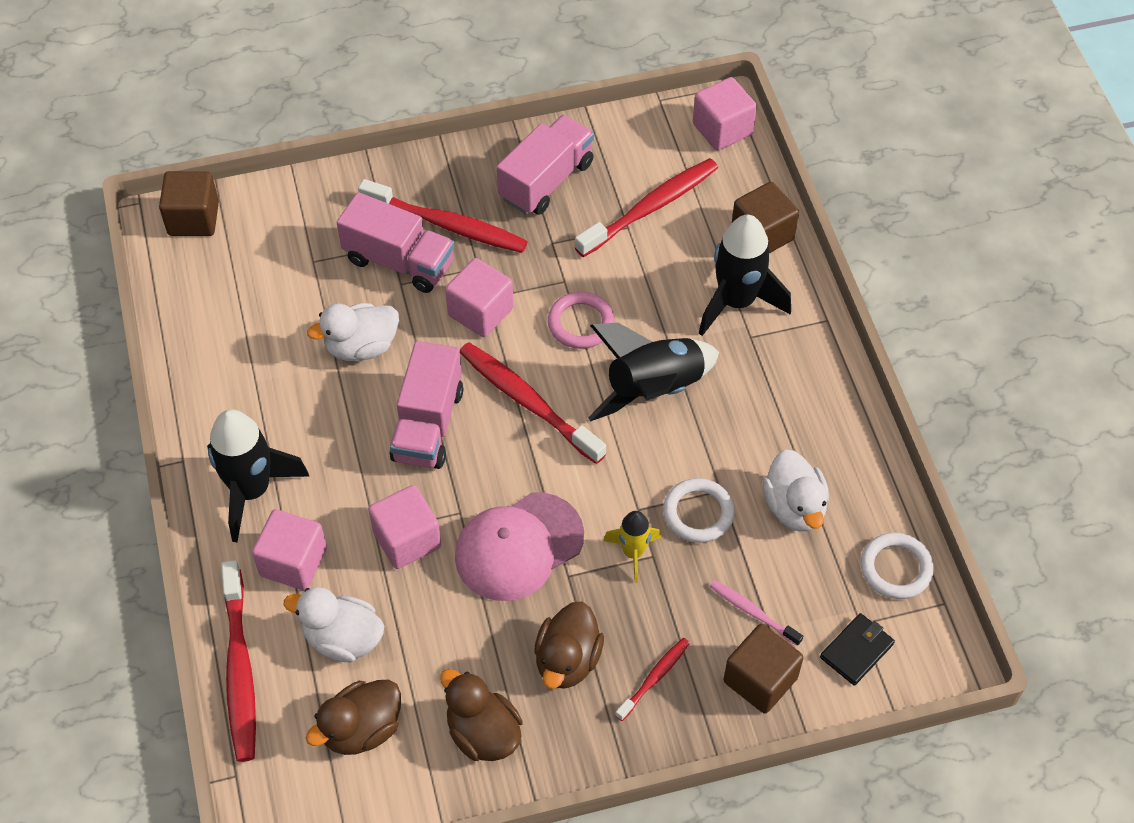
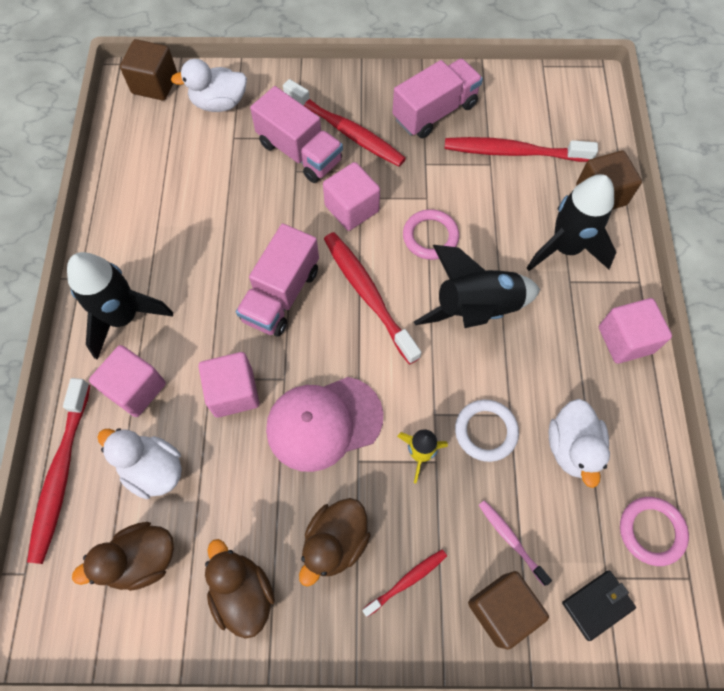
camera: 15 degrees right, 10 degrees up
(361, 347) = (248, 216): white duck -> white duck (219, 103)
(650, 208) = (513, 152): red toothbrush -> red toothbrush turned 150 degrees counterclockwise
(722, 129) = (588, 100): pink cube -> pink cube (625, 340)
(896, 568) = (651, 531): white ring -> pink ring

